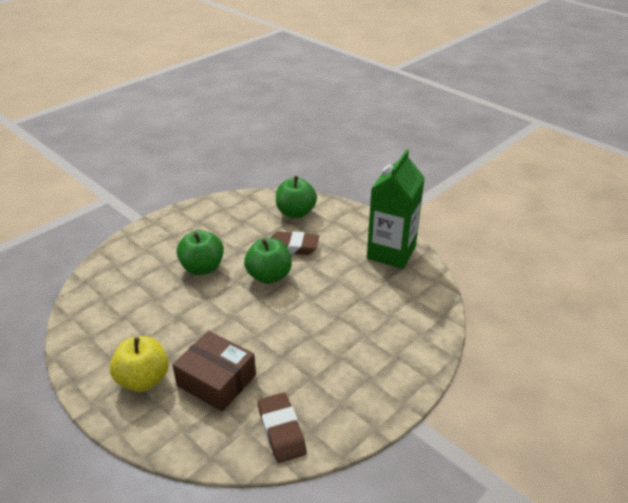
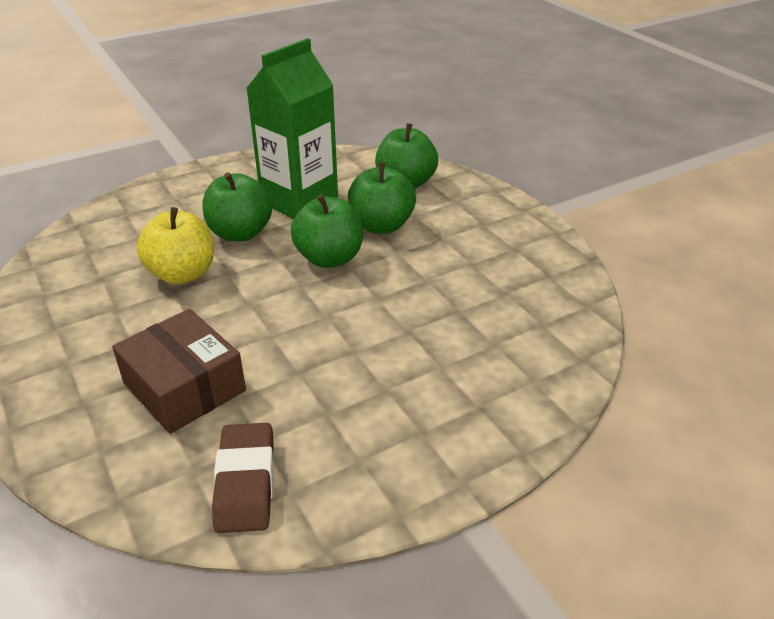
camera: 15 degrees right, 0 degrees up
(143, 379) = (82, 365): yellow apple -> yellow apple (182, 274)
(292, 247) = (381, 225): brown eraser -> green apple
(391, 253) = (529, 255): green carton -> green carton (299, 201)

